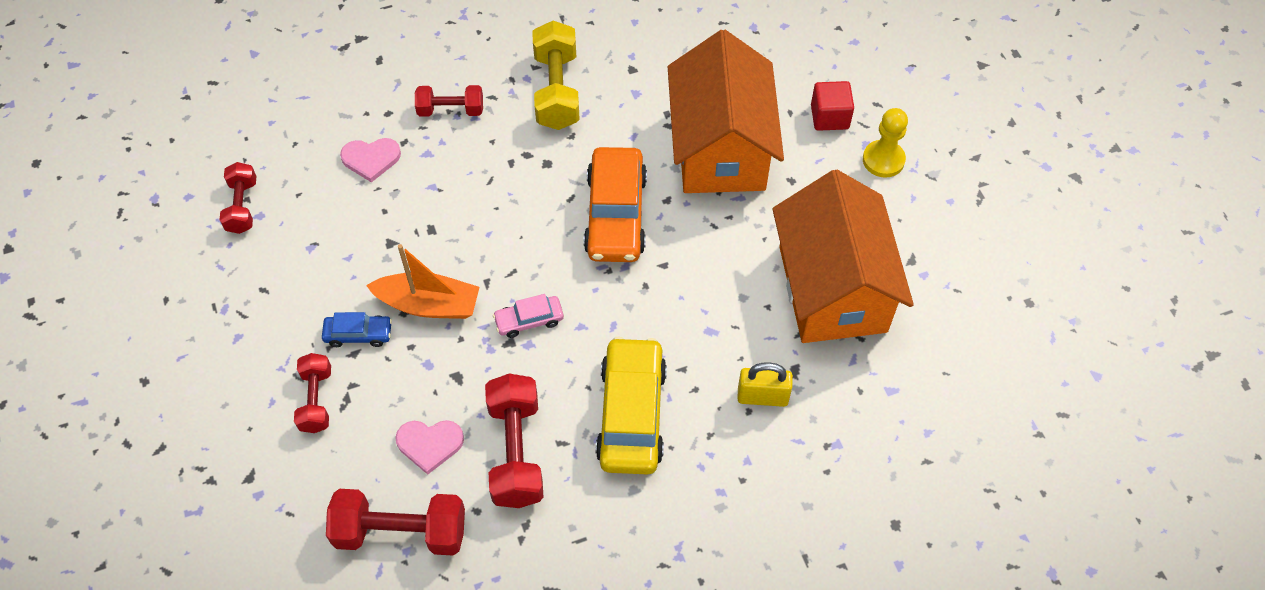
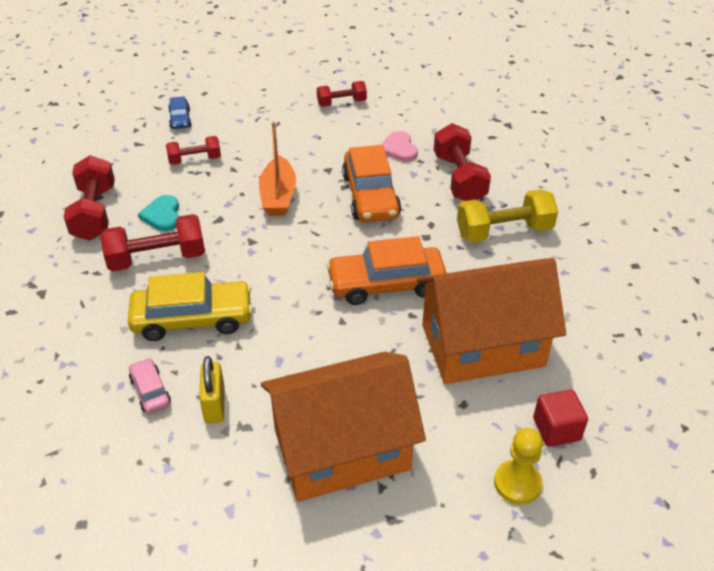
camera: 80 degrees right, 15 degrees down
(358, 334) = (248, 168): blue car -> blue car (180, 119)
(429, 444) = (162, 215): pink heart -> turquoise heart
(451, 110) = (459, 178): red dumbbell -> red dumbbell, size x1.62
(458, 205) = (370, 196): none -> orange car
(529, 320) = (273, 248): pink car -> pink car (150, 391)

